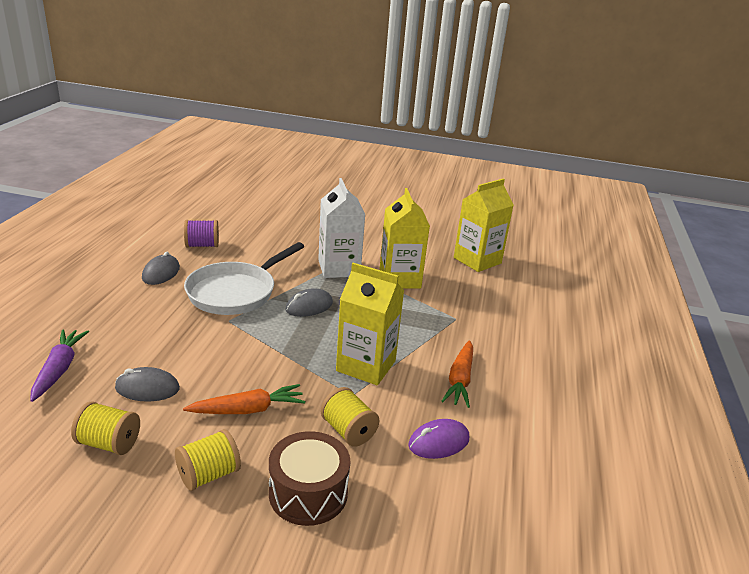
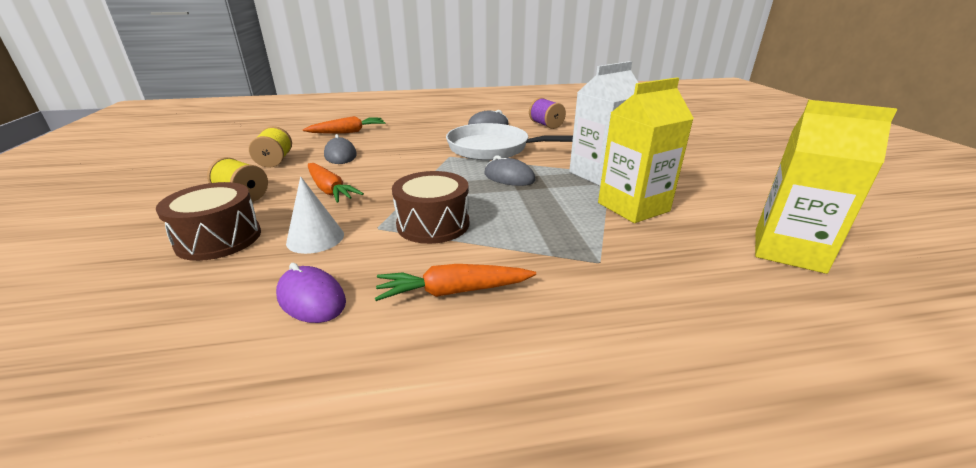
camera: 70 degrees right, 0 degrees up
(59, 369) = (348, 132): purple carrot -> orange carrot
(348, 431) = (315, 238): yellow spool -> white cone
(366, 366) = (433, 224): yellow carton -> brown drum

